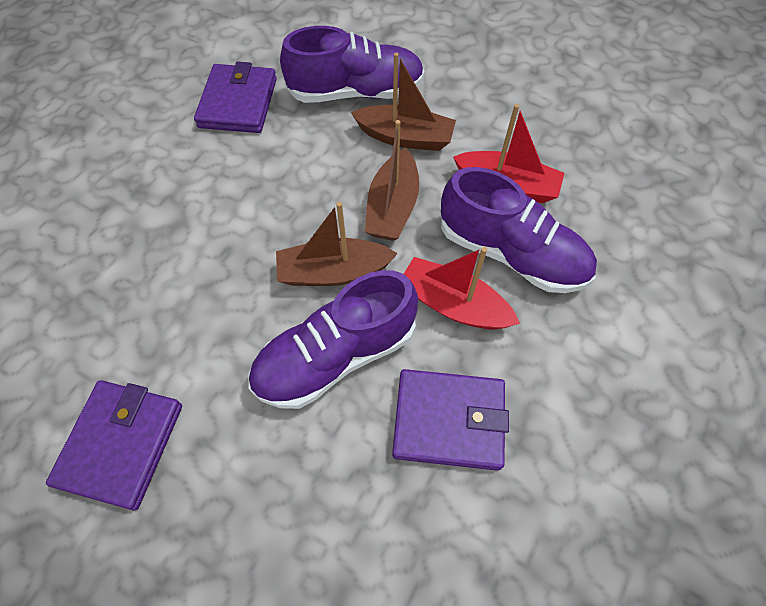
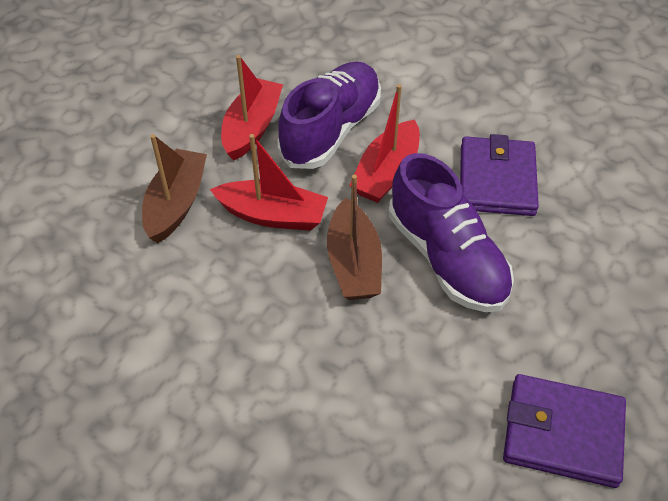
camera: 90 degrees left, 10 degrees down
(238, 103) = (86, 377): purple wallet -> none
(356, 92) = (95, 249): purple shoe -> none
(392, 207) = (273, 215): brown boat -> red boat

